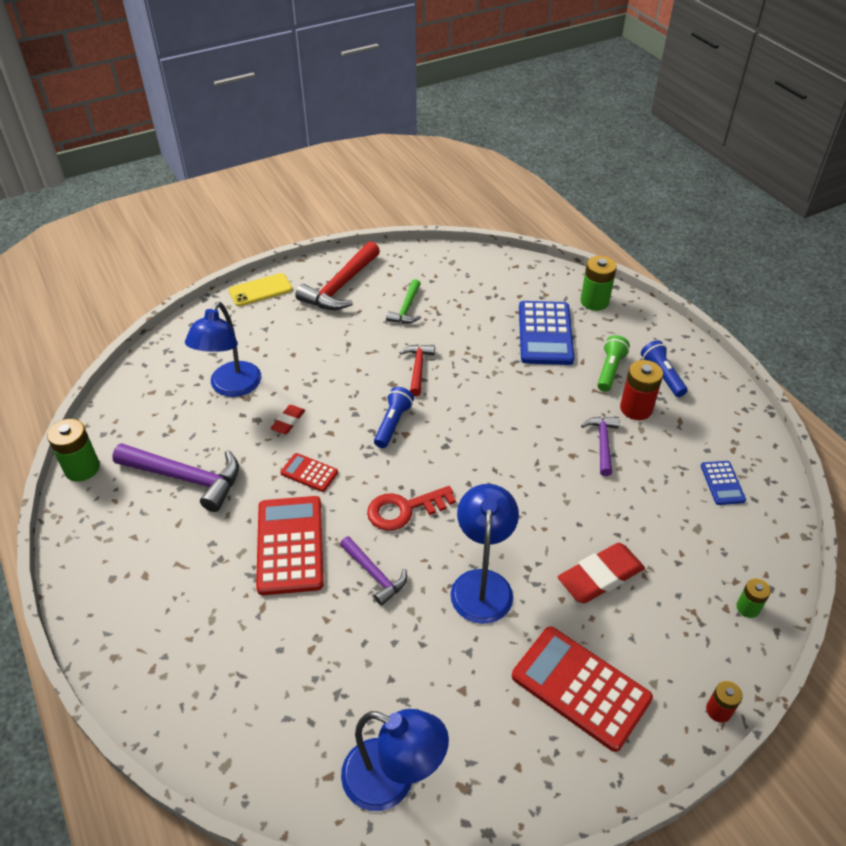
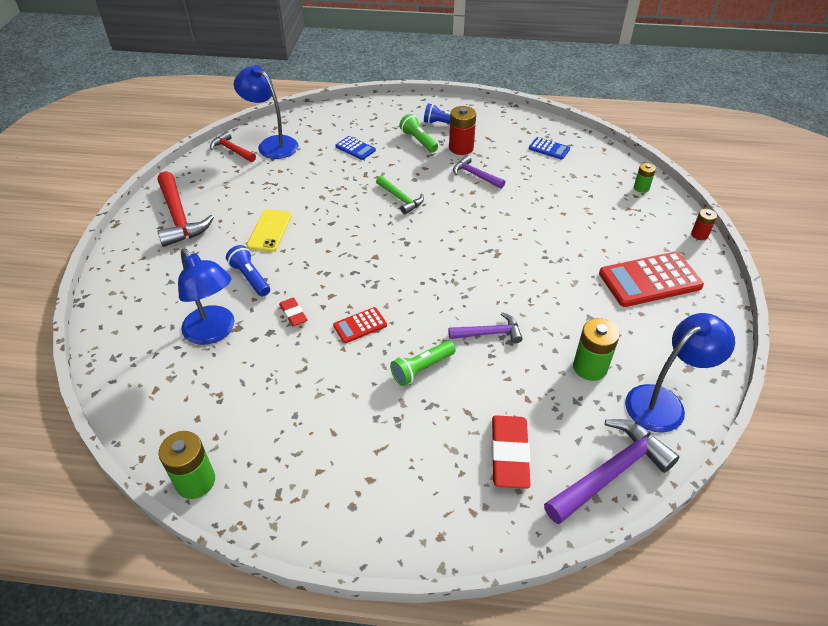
camera: 55 degrees left, 0 degrees up
(185, 478) = (287, 406): purple hammer -> purple hammer (610, 473)
(260, 290) = (119, 264): yellow phone -> yellow phone (270, 230)
(290, 545) = (421, 368): red calculator -> green flashlight
(393, 424) = (358, 258): blue flashlight -> blue flashlight (250, 278)
(404, 509) = (445, 290): red key -> none
(406, 308) = (250, 196): green hammer -> green hammer (400, 198)
(418, 368) = (318, 220): red hammer -> red hammer (232, 150)
(482, 584) = (541, 284): blue lamp -> blue lamp (272, 144)
(545, 333) = (355, 148): blue calculator -> blue calculator, size x0.50
(594, 301) = (352, 115): green battery -> green battery (590, 367)
(600, 576) = (576, 230): red eraser -> red eraser (509, 454)

